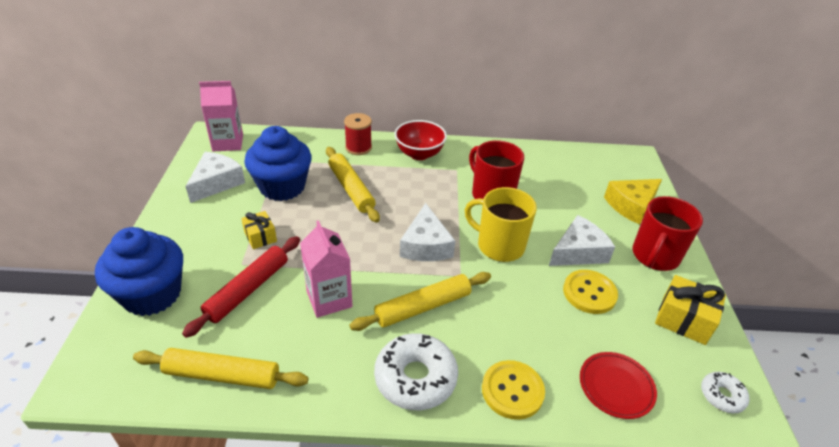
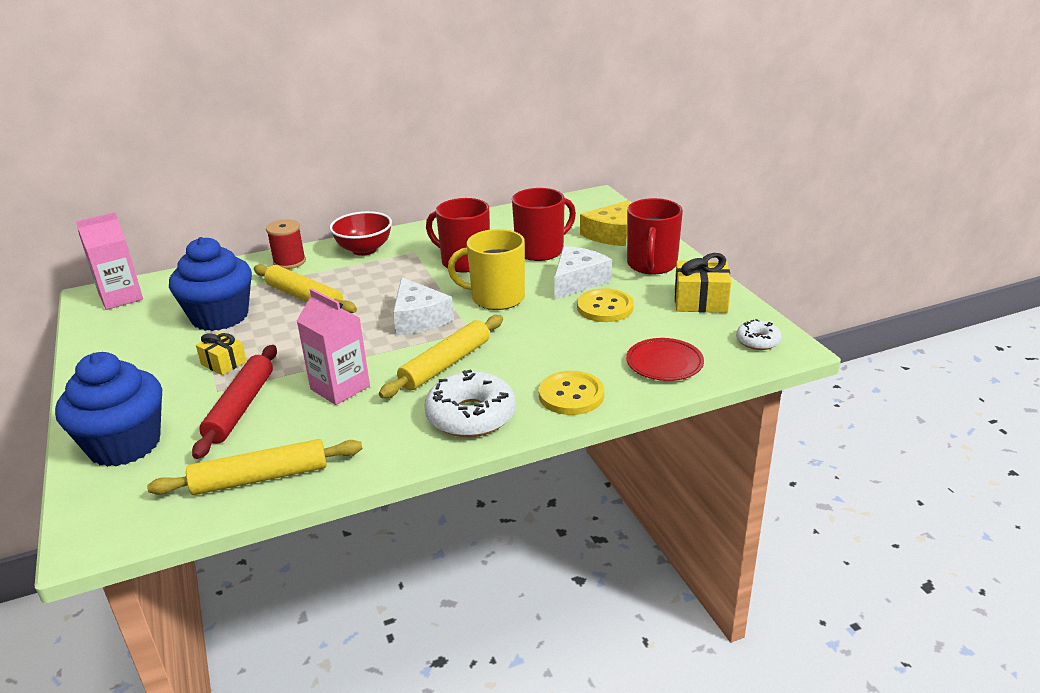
camera: 20 degrees left, 10 degrees down
(216, 183) = (133, 334): white cheese -> none
(561, 204) = (541, 250): none -> red mug

